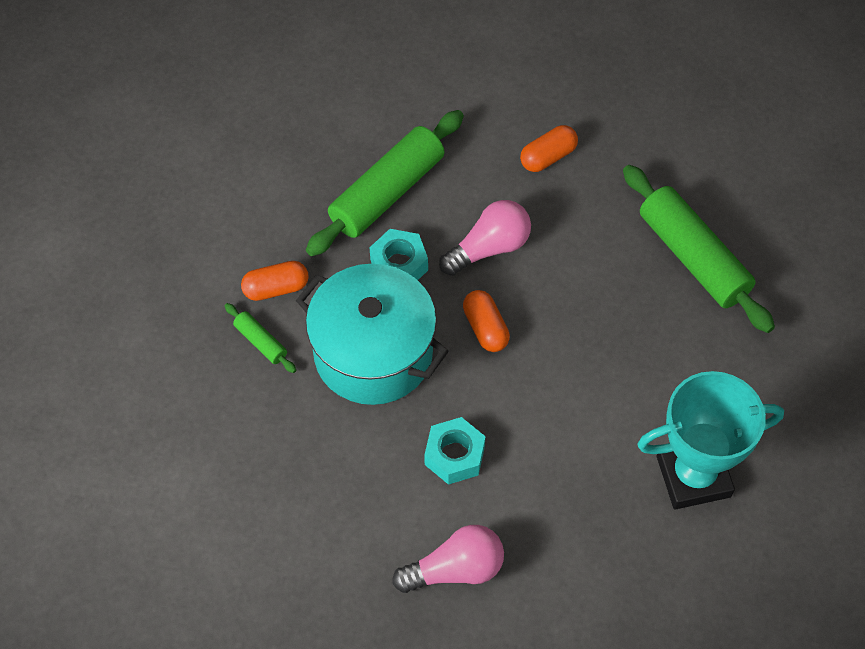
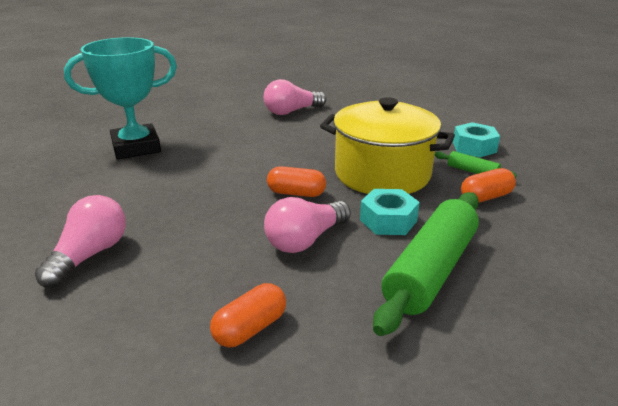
camera: 170 degrees right, 30 degrees down
(373, 353) = (382, 174): turquoise pot -> yellow pot
(454, 455) = (303, 142): turquoise nut -> turquoise nut (474, 147)
(485, 328) = (296, 193): orange capsule -> orange capsule turned 45 degrees counterclockwise
(693, 257) = (90, 255): green rolling pin -> pink light bulb

